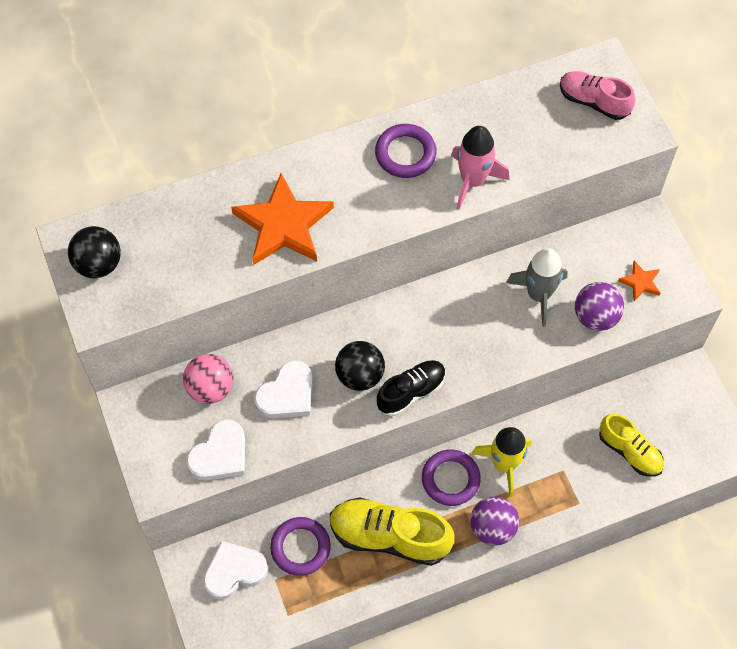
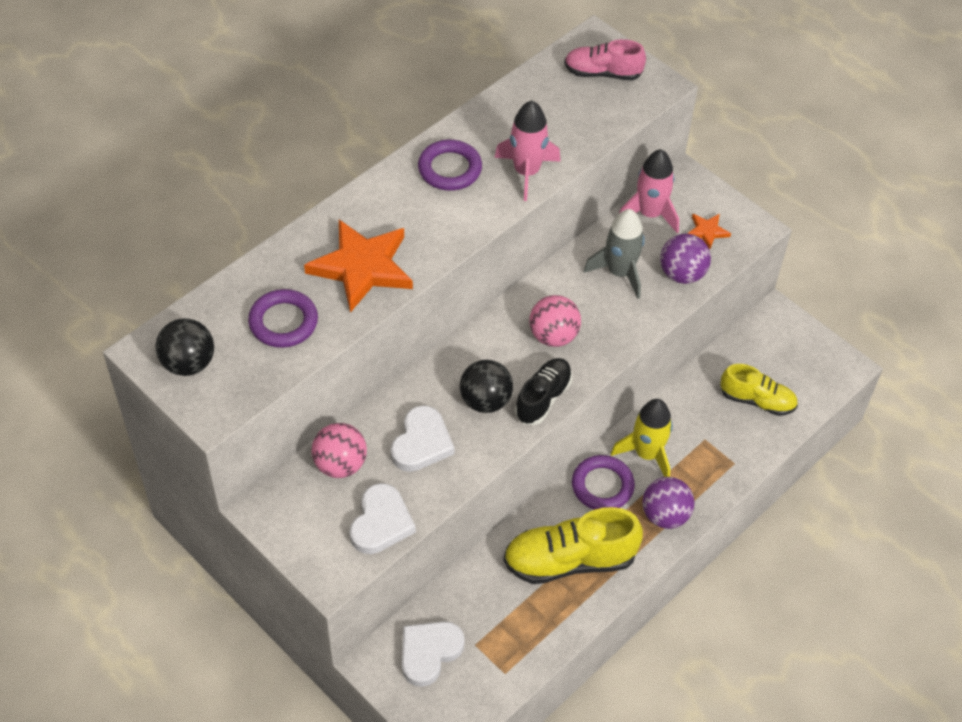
camera: 25 degrees left, 10 degrees down
(300, 547) = (486, 604): purple ring -> purple ring (283, 322)
(449, 335) = (553, 336): none -> pink ball
(595, 246) = (649, 214): none -> pink rocket

